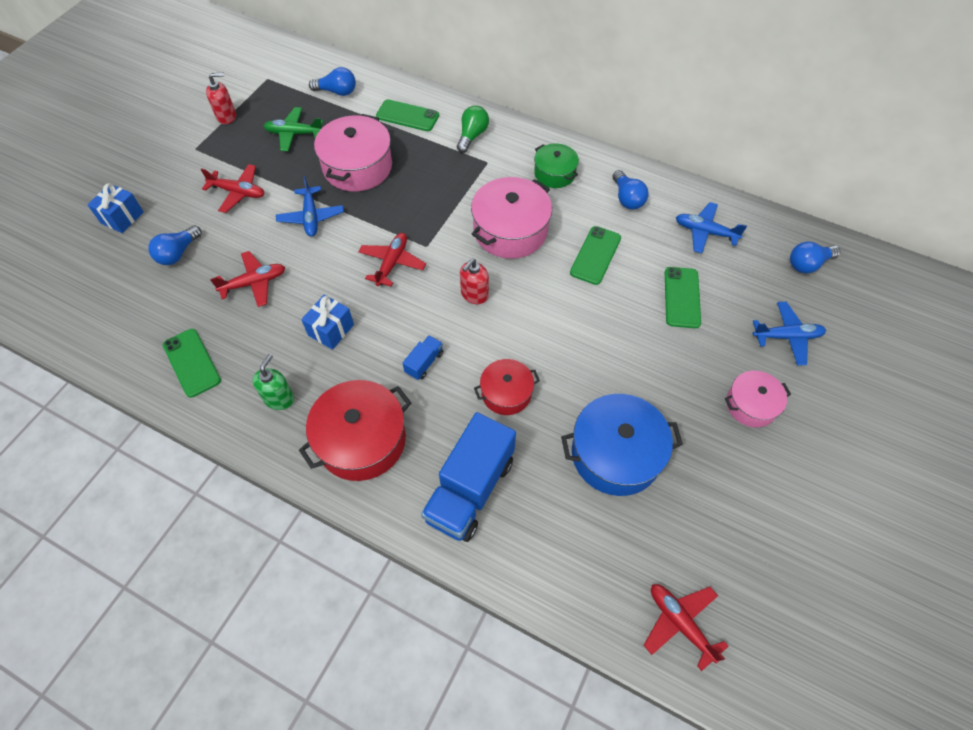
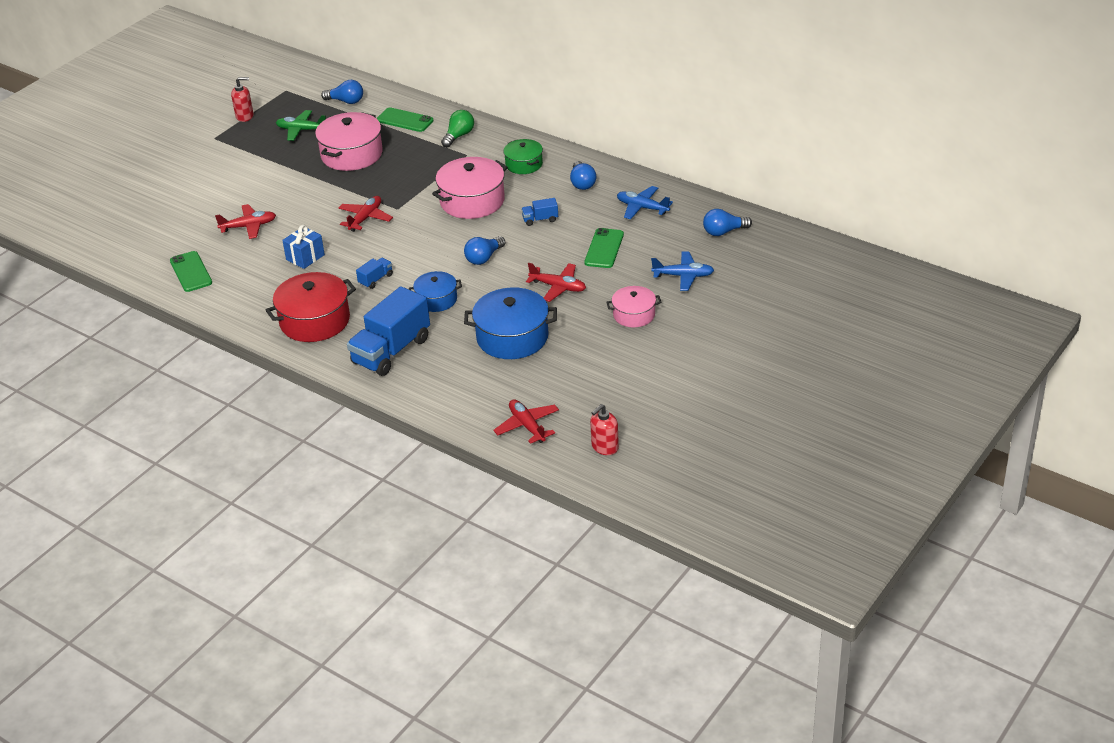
camera: 10 degrees right, 20 degrees down
(122, 217) = (146, 182): blue gift -> none
(178, 253) = (189, 206): blue light bulb -> blue light bulb (484, 258)
(238, 192) = (246, 168): red plane -> red plane (558, 287)
(279, 398) = (255, 295): green soap dispenser -> none
(311, 217) = (304, 186): blue plane -> none
(474, 294) = (428, 240): red soap dispenser -> red soap dispenser (604, 447)
(506, 393) = (436, 300): red pot -> blue pot
(595, 255) = (540, 219): green phone -> blue truck

